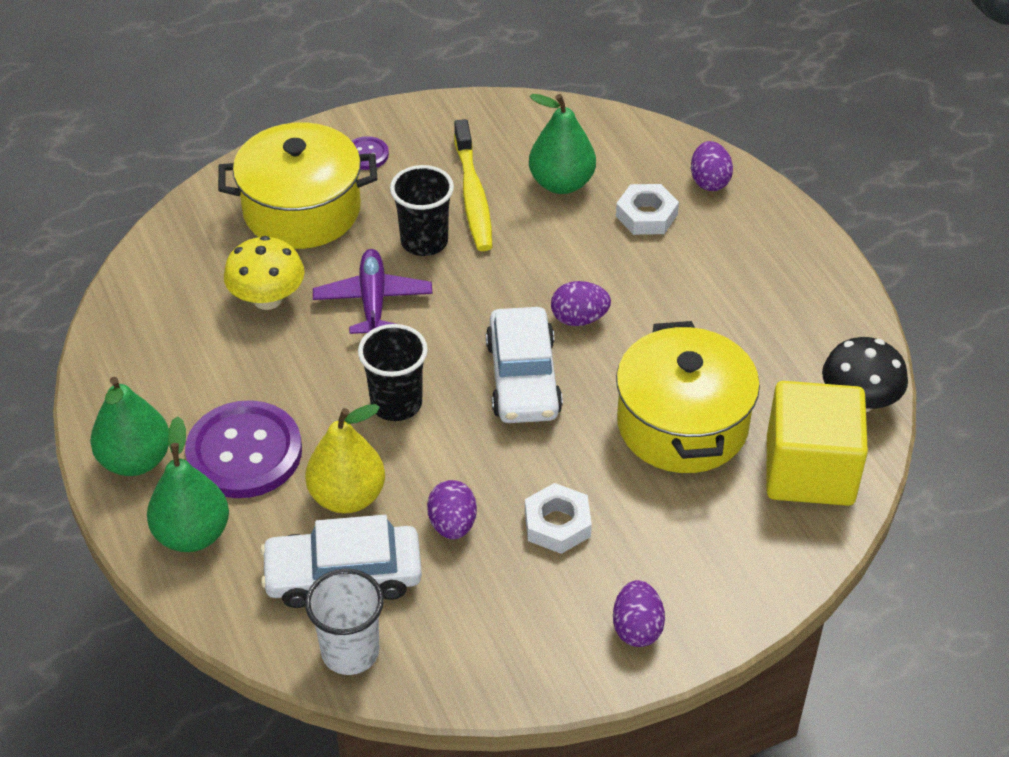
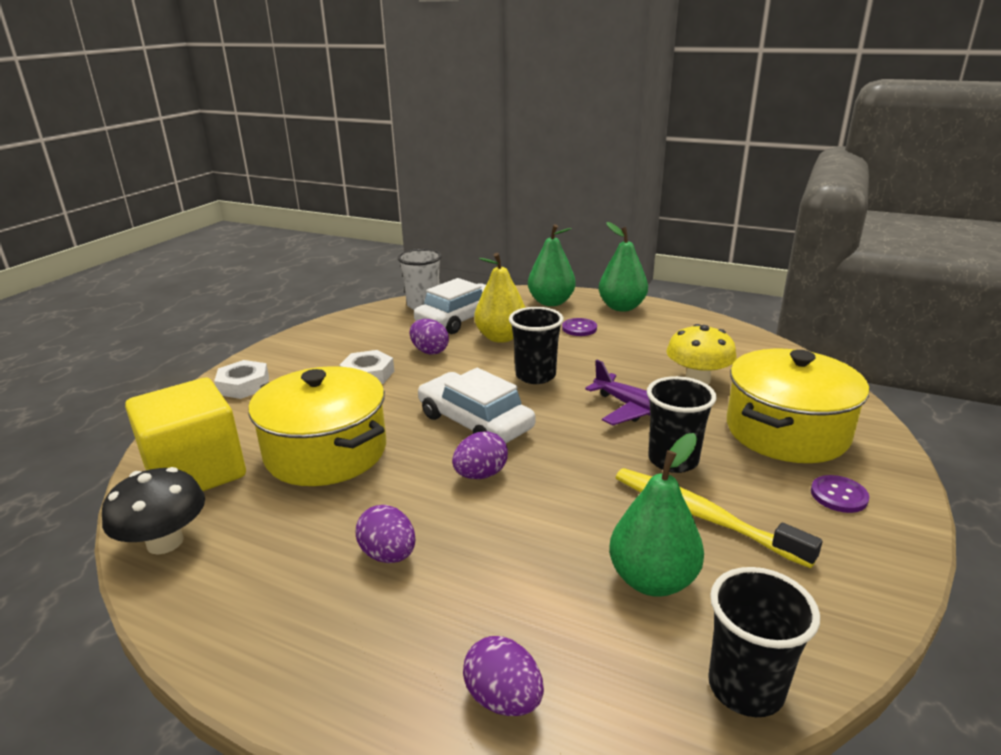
camera: 140 degrees right, 20 degrees down
(244, 452) = (579, 328): purple button -> purple button, size x0.45
(588, 120) = (745, 687): none -> black cup
(637, 628) = (278, 361): purple egg -> purple egg (388, 555)
(646, 215) = (528, 600): white nut -> white nut (244, 385)

